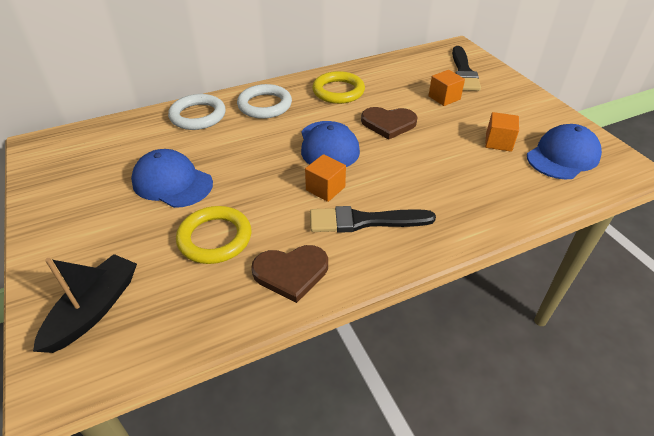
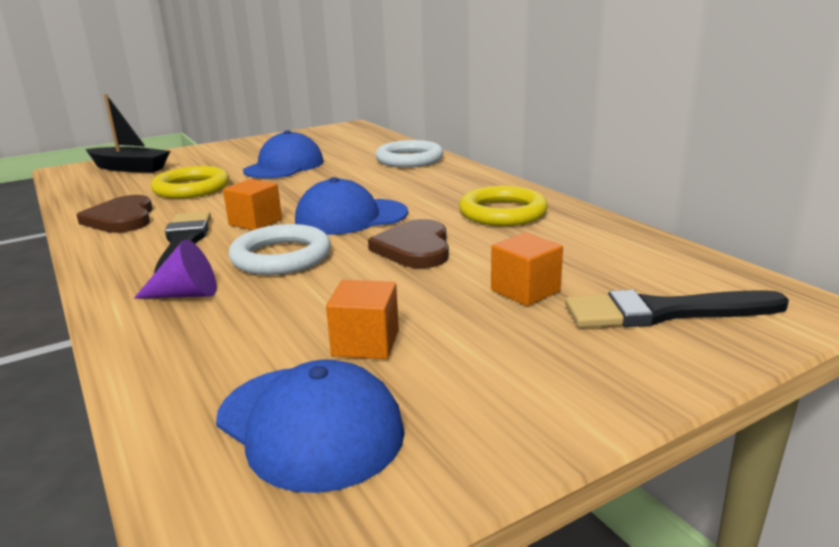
camera: 85 degrees right, 20 degrees down
(265, 105) = (443, 181): white ring -> white ring (281, 257)
(449, 207) = (186, 294): none -> purple cone

